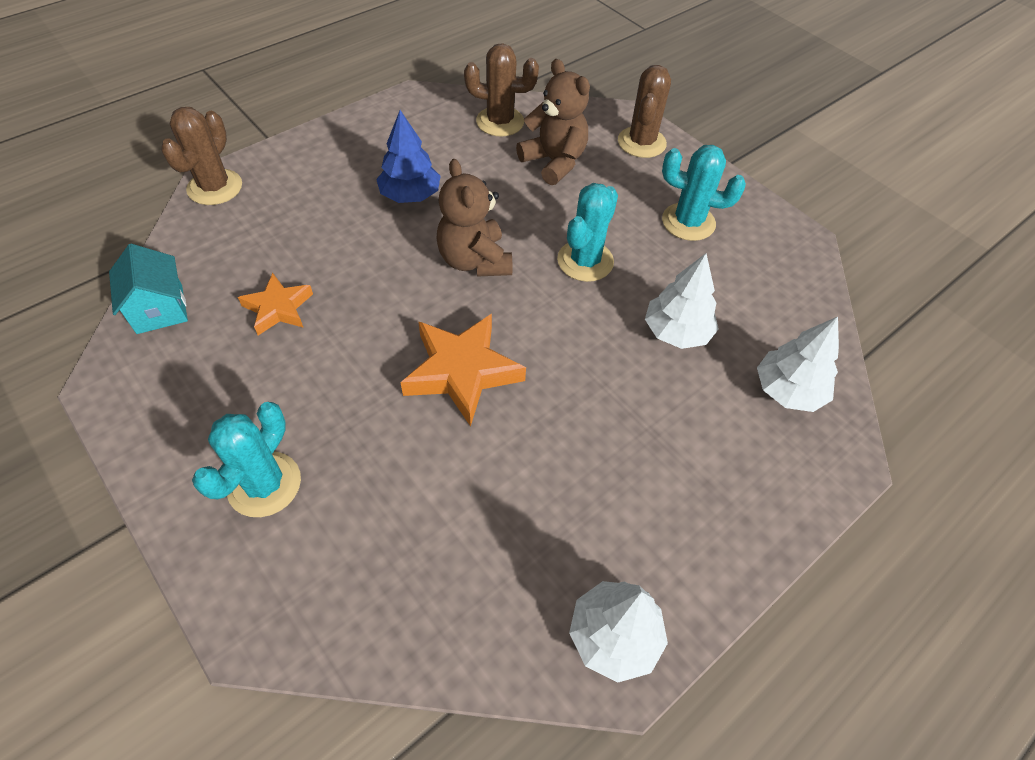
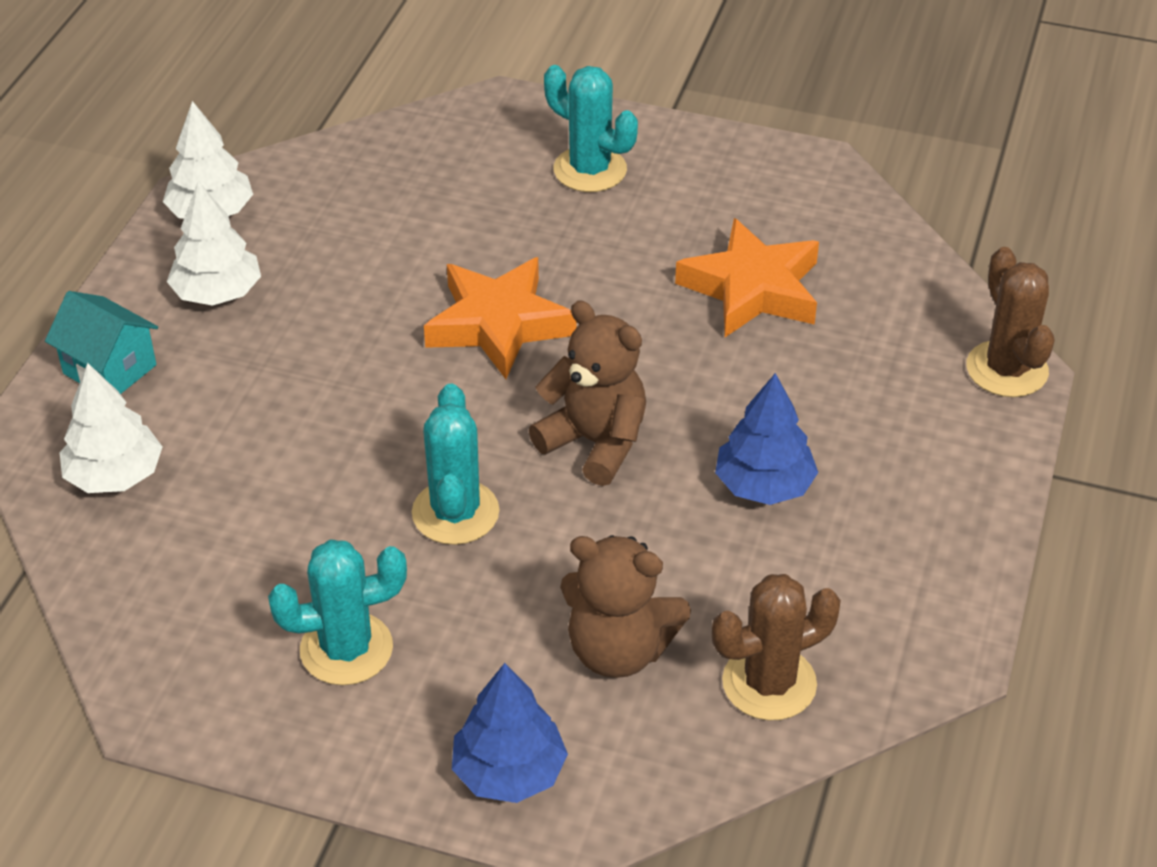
camera: 150 degrees right, 10 degrees down
(160, 309) = (866, 233): turquoise house -> turquoise house (110, 369)
(264, 484) = (590, 170): turquoise cactus -> turquoise cactus turned 45 degrees counterclockwise
(278, 308) = (752, 289): orange star -> orange star, size x1.63
(641, 142) = (509, 772): brown cactus -> blue tree
(676, 332) = (282, 479): white tree -> white tree (217, 293)

